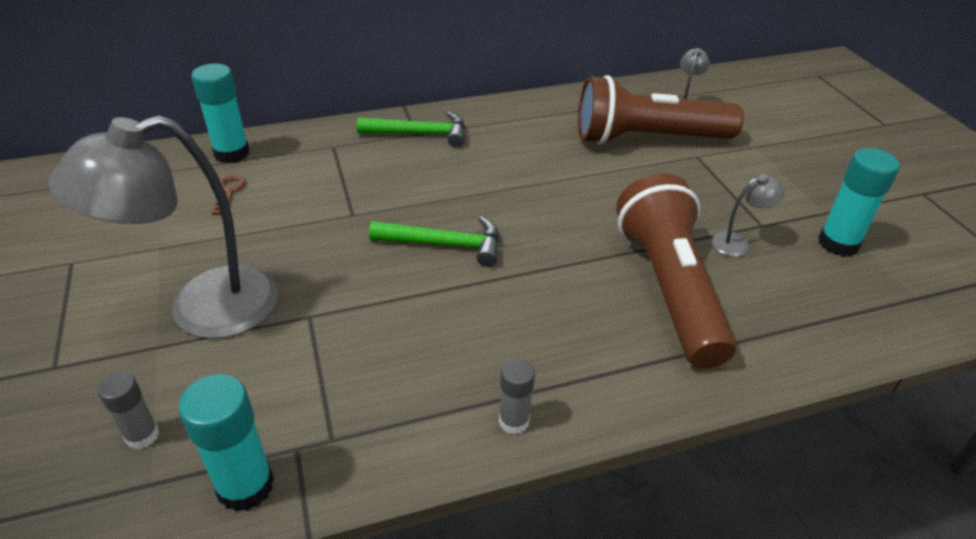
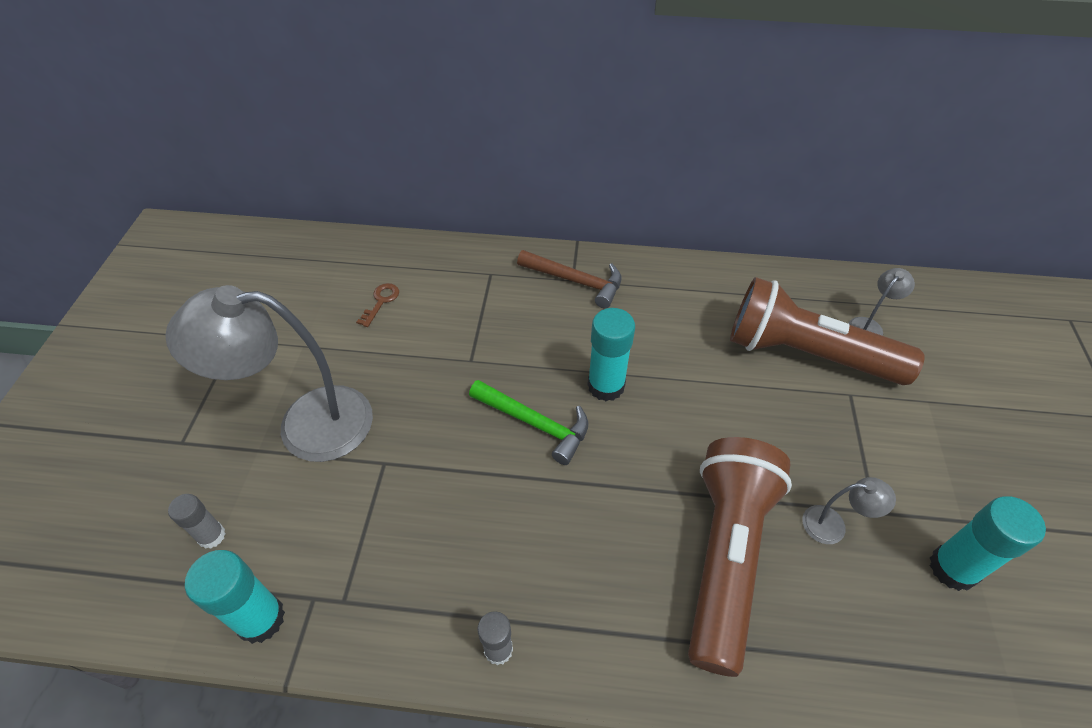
camera: 25 degrees right, 10 degrees up
(232, 153) = (402, 257): turquoise glue stick -> turquoise glue stick (606, 386)
(420, 134) = (575, 281): green hammer -> brown hammer

